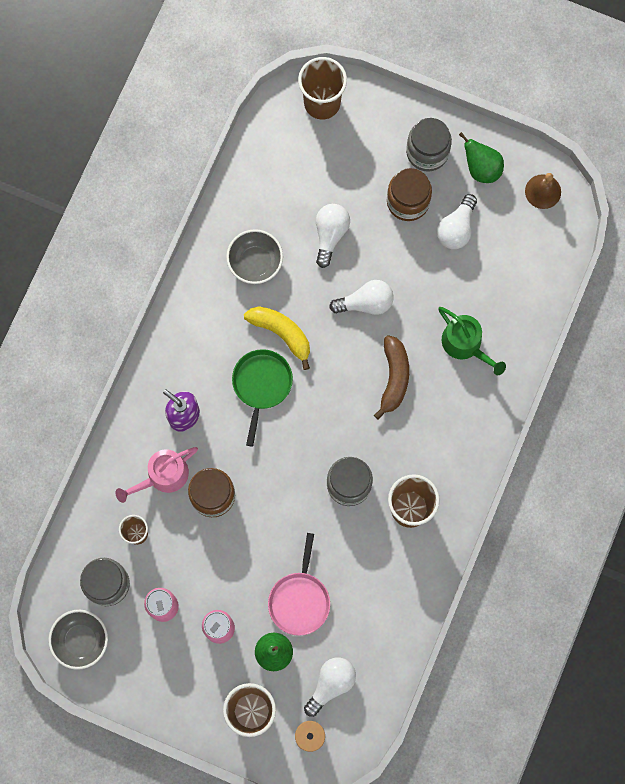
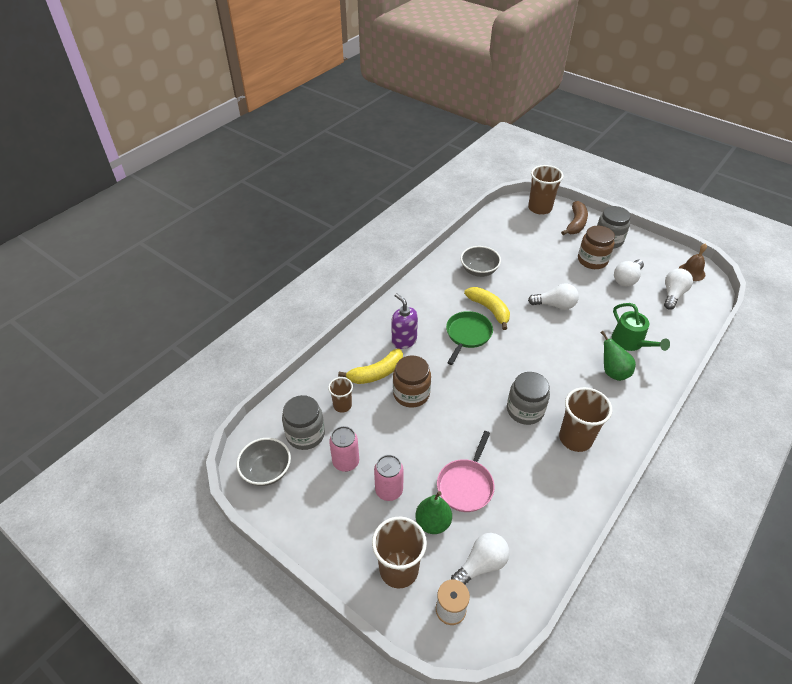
camera: 15 degrees right, 30 degrees down
(163, 476) = (376, 373): pink watering can -> yellow banana
(330, 235) = (534, 266): white light bulb -> white light bulb (673, 294)
(393, 378) = (571, 351): brown banana -> brown banana (575, 223)
(481, 168) = (646, 254): green pear -> green pear (613, 372)

